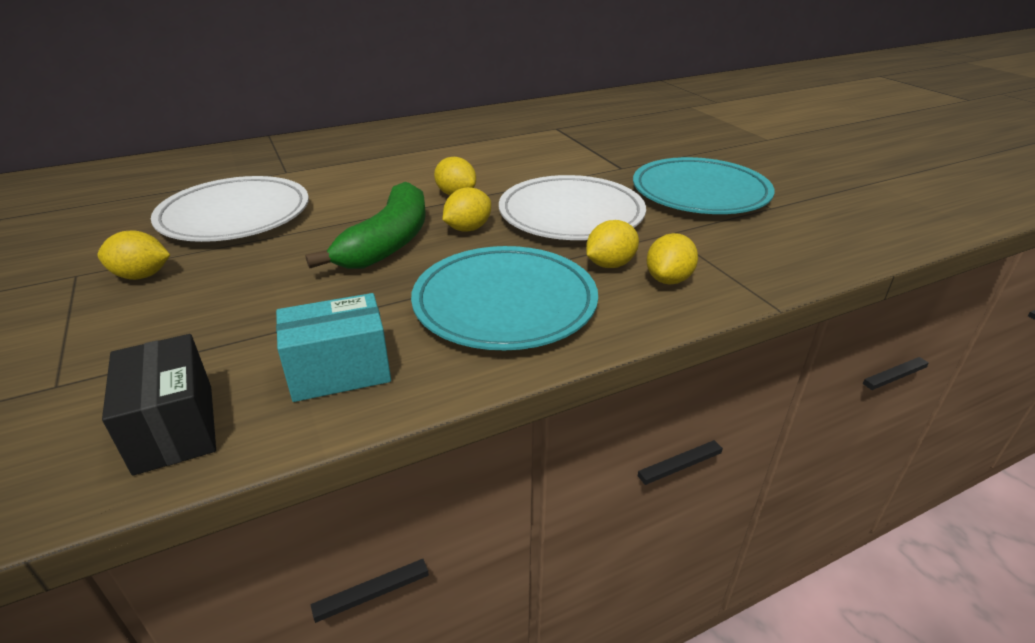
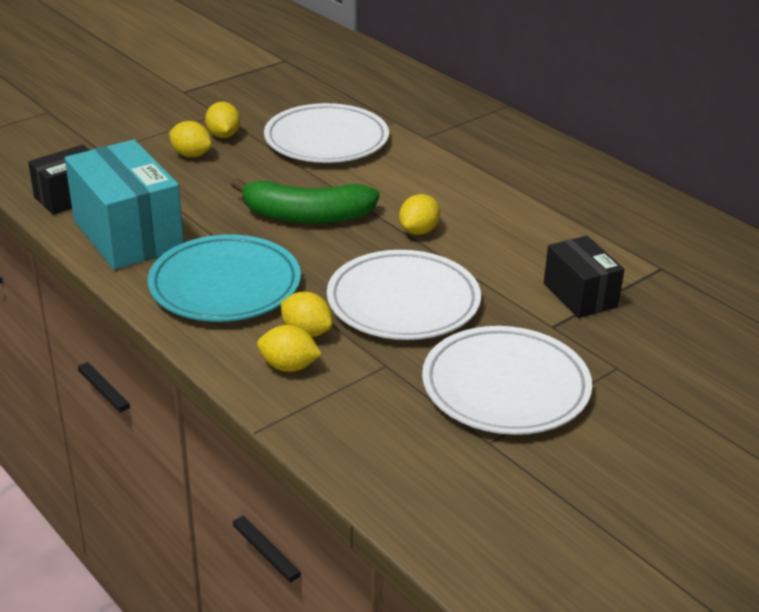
camera: 75 degrees right, 0 degrees up
(339, 371) = (128, 235): turquoise box -> turquoise box, size x1.70
(468, 229) = (347, 249): yellow lemon -> yellow lemon (191, 155)
(582, 154) = (580, 295): none -> black box
(700, 193) = (505, 387): turquoise plate -> white plate

